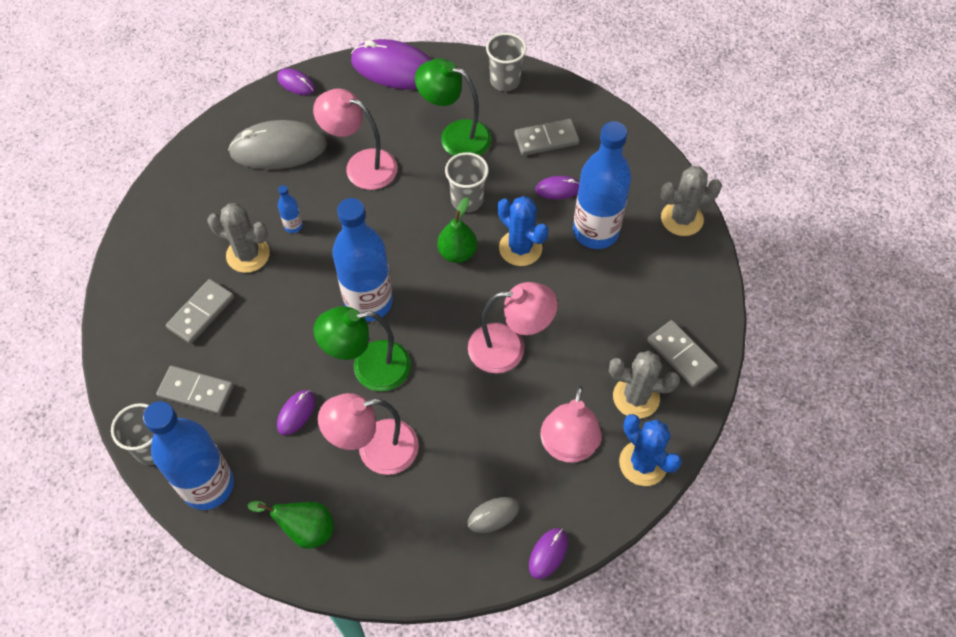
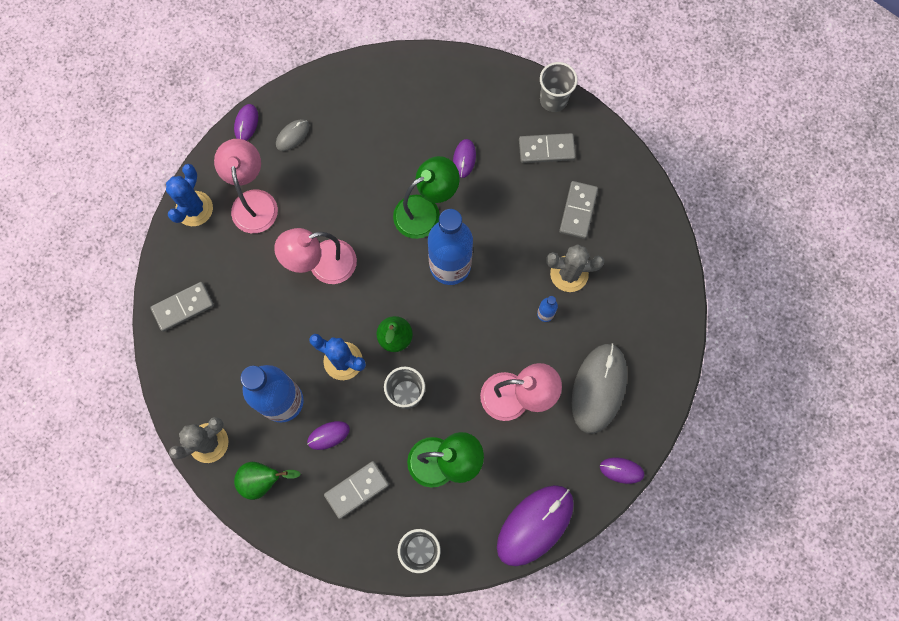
camera: 160 degrees right, 15 degrees up
(208, 485) = (500, 89): blue bottle -> none
(278, 149) = (598, 388): grey mouse -> grey mouse turned 45 degrees counterclockwise
(305, 529) = (419, 83): green pear -> green pear (263, 480)
(375, 450) = (394, 152): pink lamp -> none
(394, 69) = (535, 525): purple mouse -> purple mouse turned 45 degrees counterclockwise
(636, 397) = (211, 258): grey cactus -> none
(643, 463) = (194, 209): blue cactus -> blue cactus turned 75 degrees clockwise
(681, 355) = (183, 307): grey domino -> grey domino turned 60 degrees counterclockwise

